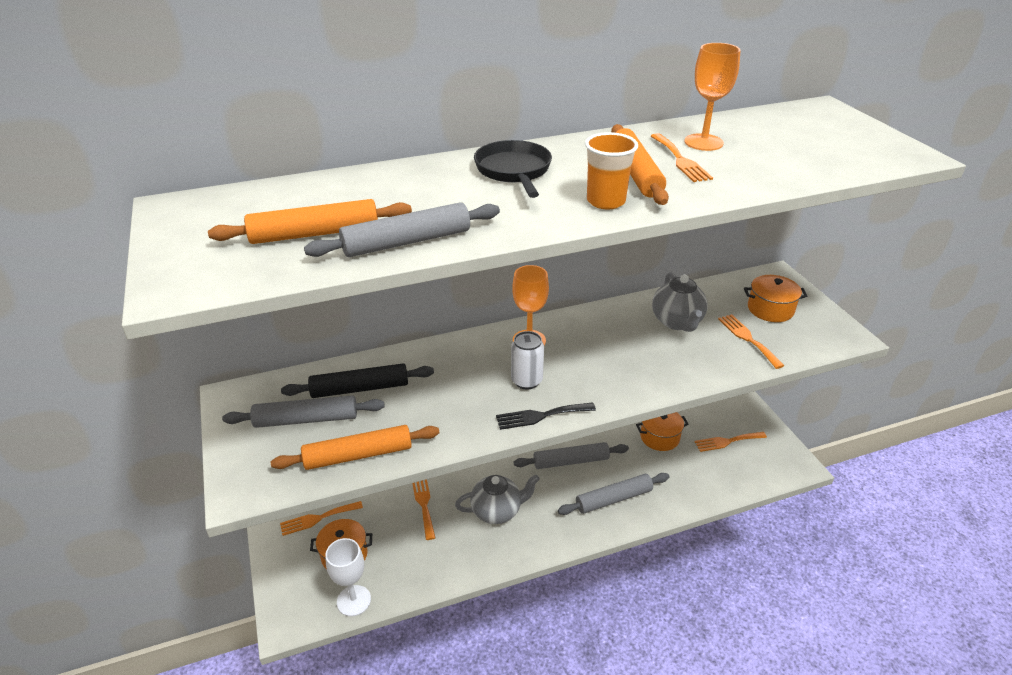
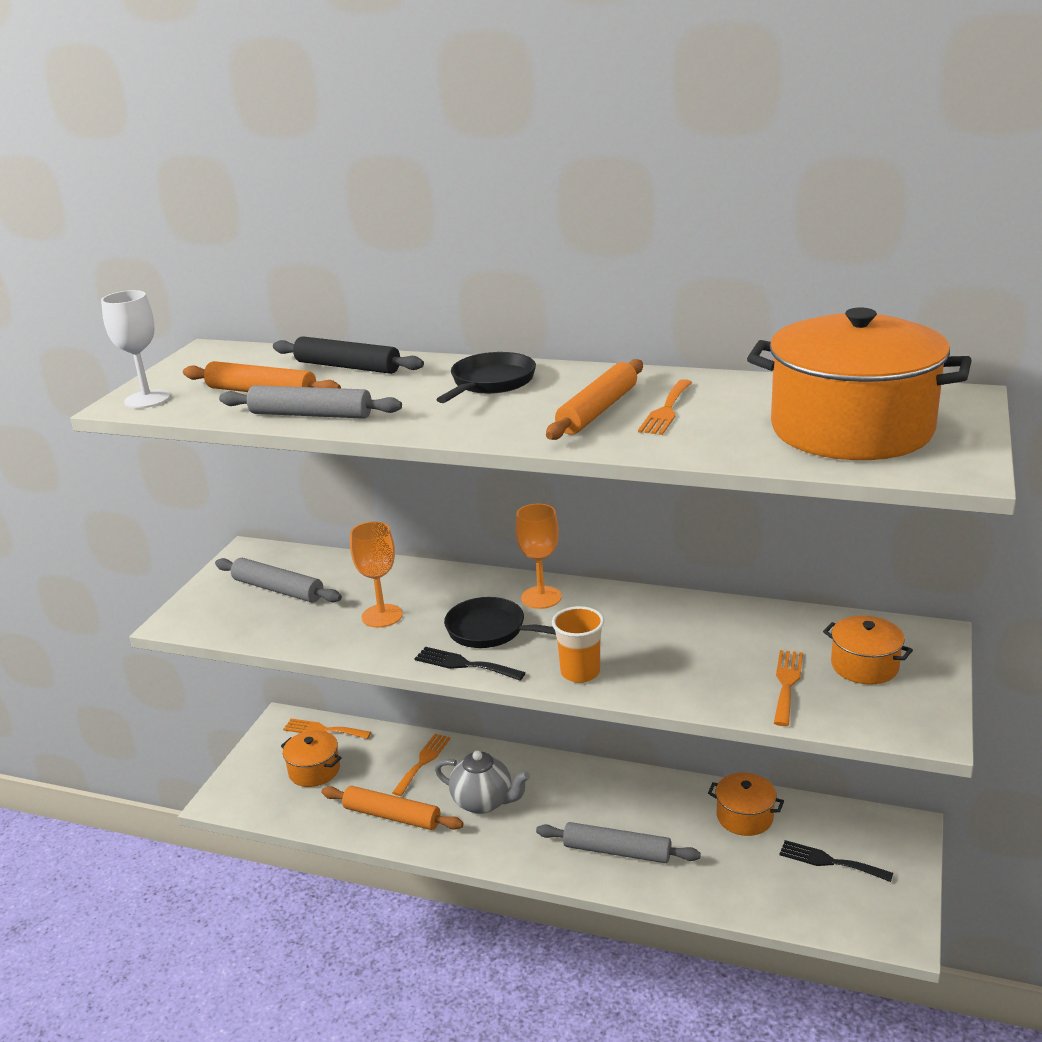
camera: 40 degrees right, 10 degrees down
(354, 600) = (285, 811): white goblet -> white goblet (147, 399)
(358, 455) = (282, 631): orange rolling pin -> orange rolling pin (392, 816)
(360, 388) = (345, 582): black rolling pin -> black rolling pin (347, 367)
(526, 381) = (491, 631): white can -> black pan
(571, 461) = (611, 793): grey rolling pin -> none
(606, 201) = (521, 427): orange cup -> orange cup (580, 672)
(677, 322) = (724, 637): grey teapot -> none
(703, 142) = (727, 400): orange goblet -> orange goblet (382, 616)
(727, 441) = (829, 861): orange fork -> black fork
(810, 144) = (851, 429): none -> orange pot

